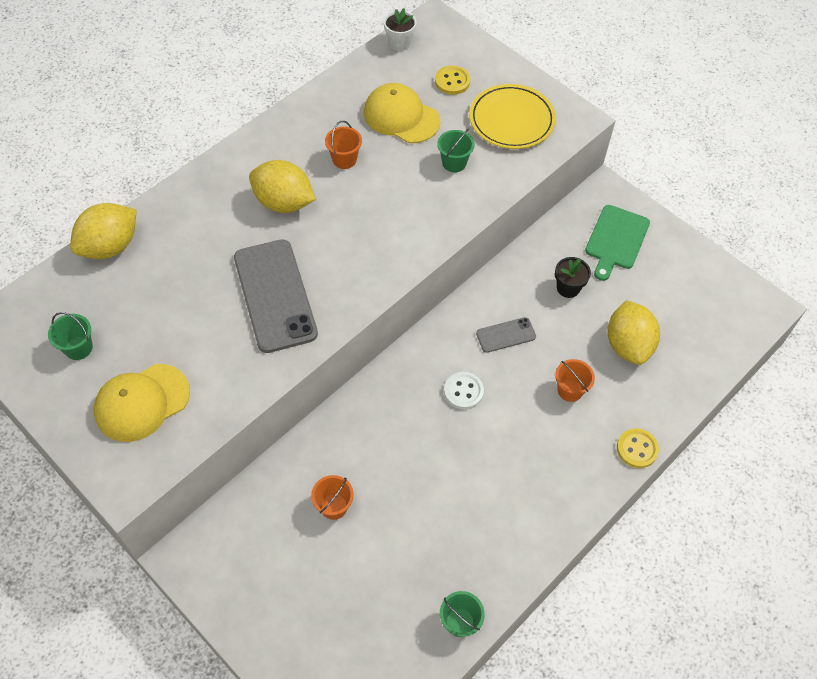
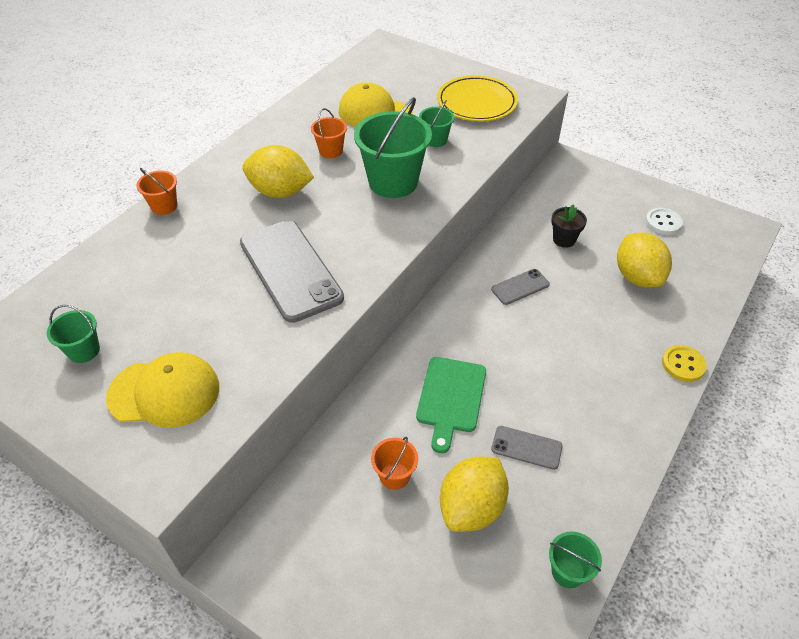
camera: 10 degrees left, 10 degrees down
(110, 246) = (106, 253): yellow lemon -> yellow lemon (471, 507)
(142, 402) = (164, 392): yellow cap -> yellow cap turned 135 degrees counterclockwise
(397, 209) = (393, 182): none -> green bucket
(399, 43) = (357, 62): white flower pot -> none
(452, 81) = (413, 82): yellow button -> none
(459, 503) = (526, 447): none -> grey phone
(463, 391) = (496, 342): white button -> white button (663, 222)
(570, 390) = (598, 324): orange bucket -> orange bucket (164, 206)
(616, 240) = (592, 196): green cutting board -> green cutting board (451, 398)

